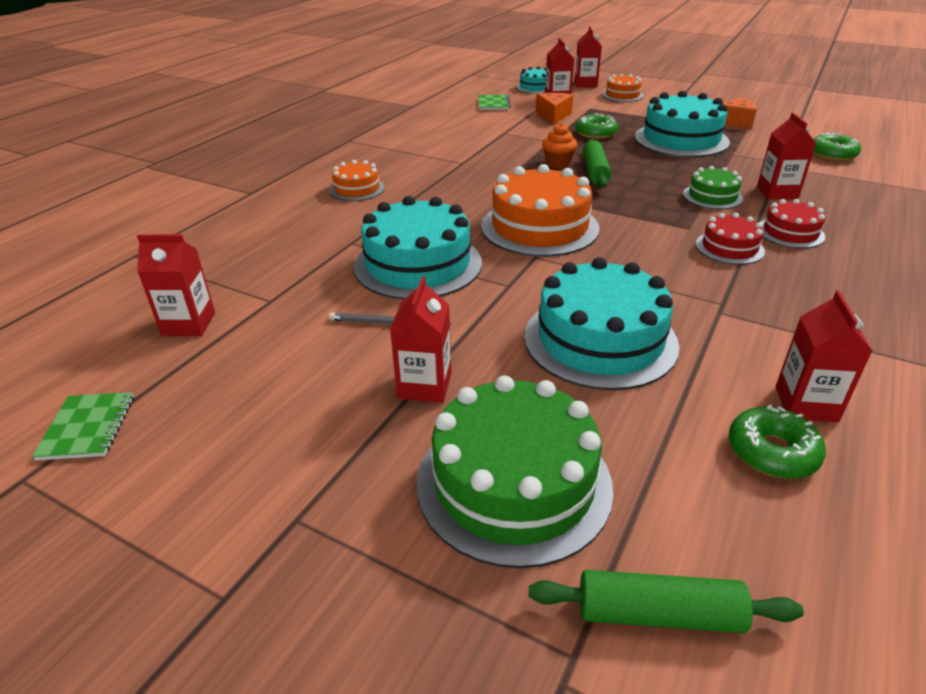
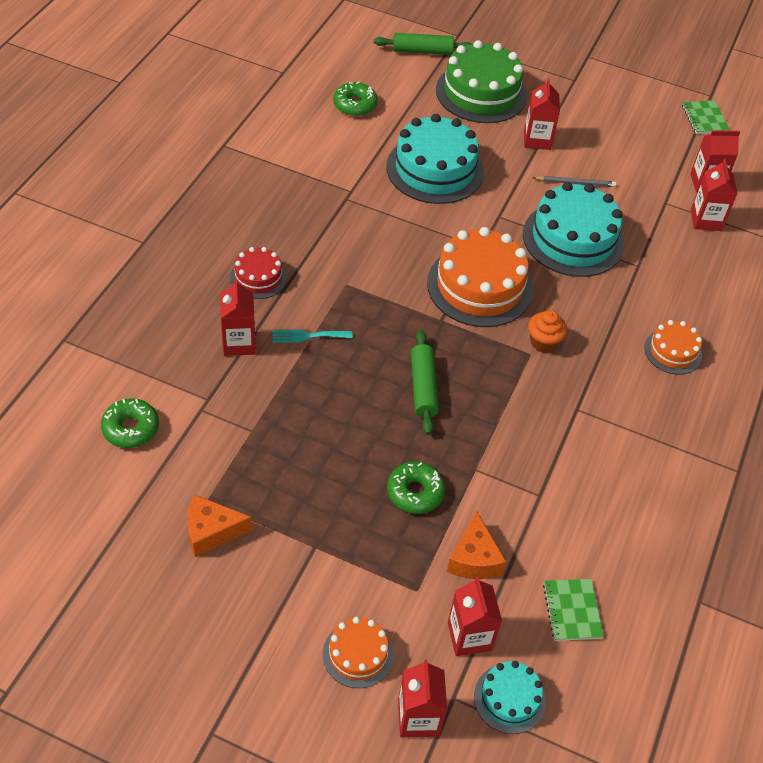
camera: 170 degrees right, 15 degrees up
(558, 163) = (465, 407): orange cupcake -> orange cupcake (543, 342)
(681, 139) = (304, 473): turquoise cake -> none
(712, 196) = (308, 336): green cake -> turquoise fork
(729, 248) = (319, 258): red cake -> none
(806, 404) = (325, 128): red carton -> red carton (705, 220)

